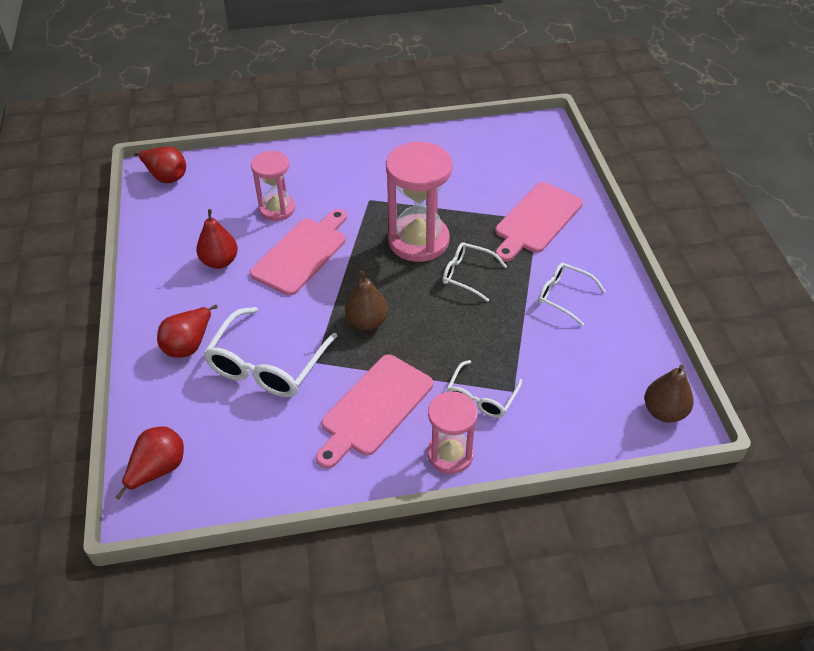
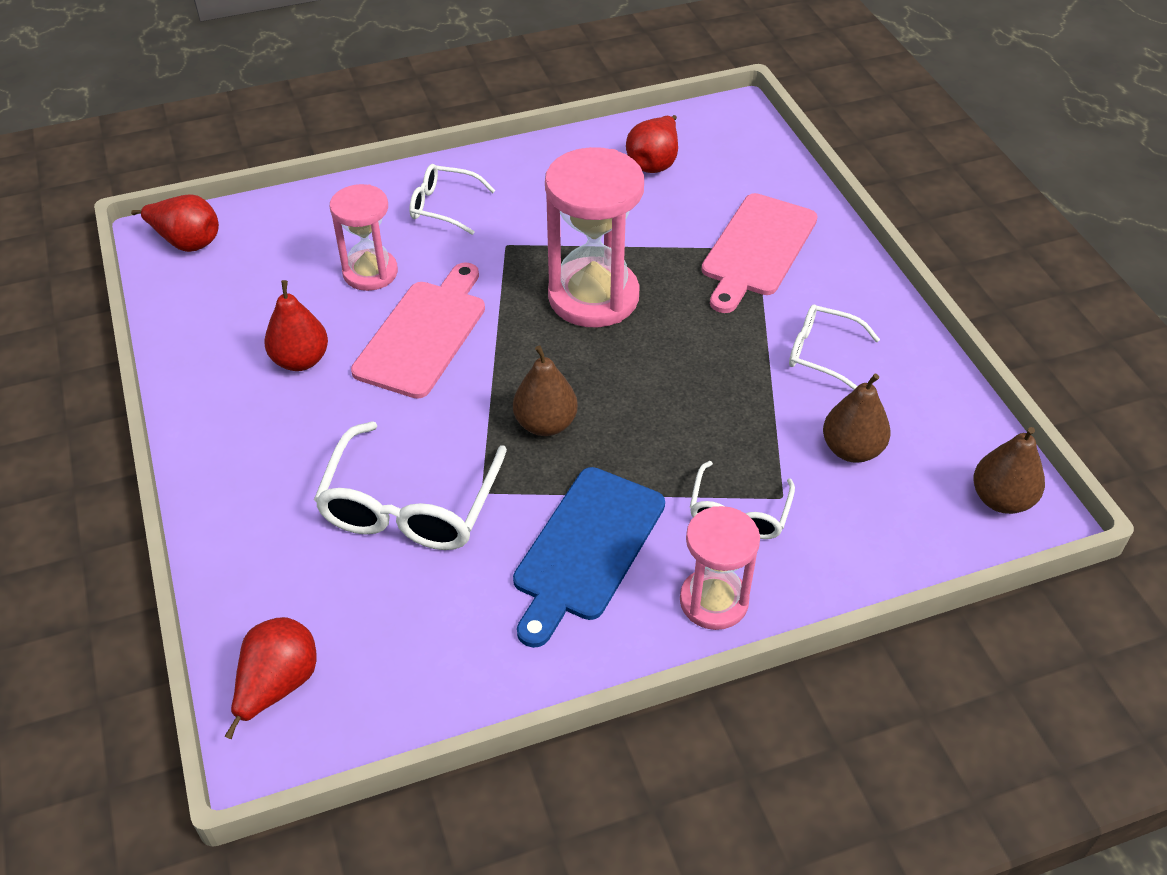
camera: 10 degrees left, 0 degrees up
(189, 345) = (282, 490): red pear -> red pear (654, 162)
(374, 408) = (586, 549): pink cutting board -> blue cutting board
(467, 275) = (676, 338): white glasses -> white glasses (443, 206)
(568, 364) = (851, 450): none -> brown pear

